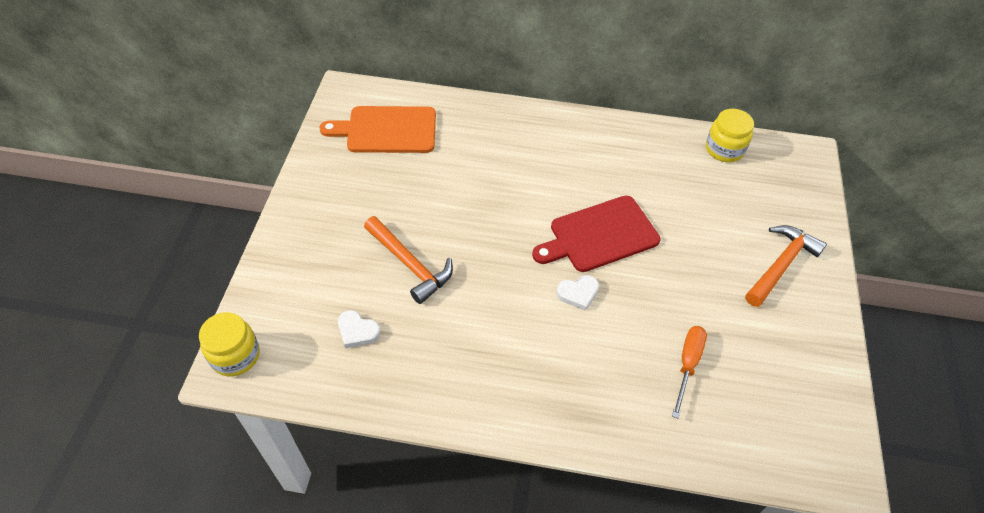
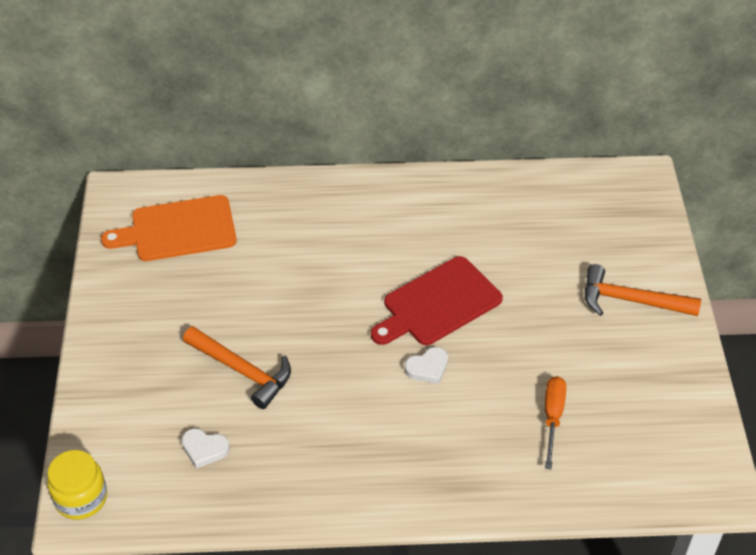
camera: 10 degrees left, 5 degrees down
(724, 149) = (553, 188): yellow jar -> none
(780, 265) = (631, 300): orange hammer -> orange hammer turned 105 degrees counterclockwise

